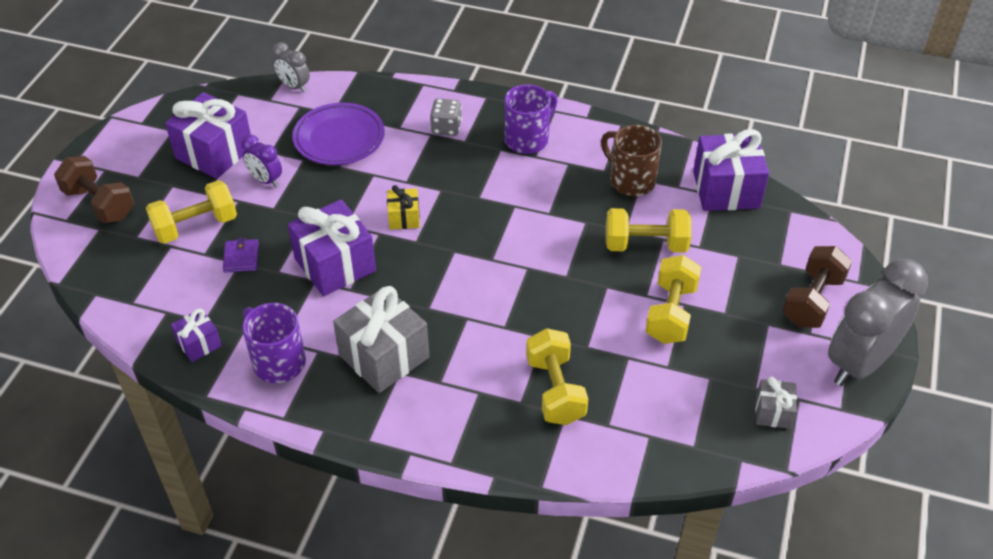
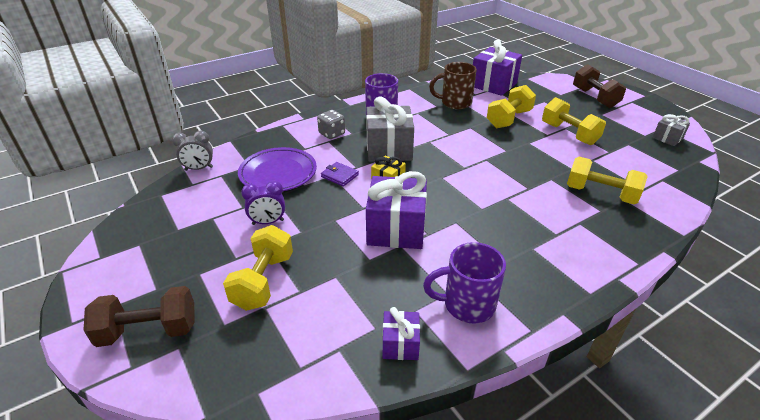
camera: 50 degrees left, 10 degrees down
(214, 152) = (200, 233): purple gift -> none
(241, 258) = (331, 272): purple wallet -> purple wallet (339, 176)
(384, 356) = (510, 248): grey gift -> grey gift (389, 149)
(859, 363) = (647, 105): grey clock -> none

